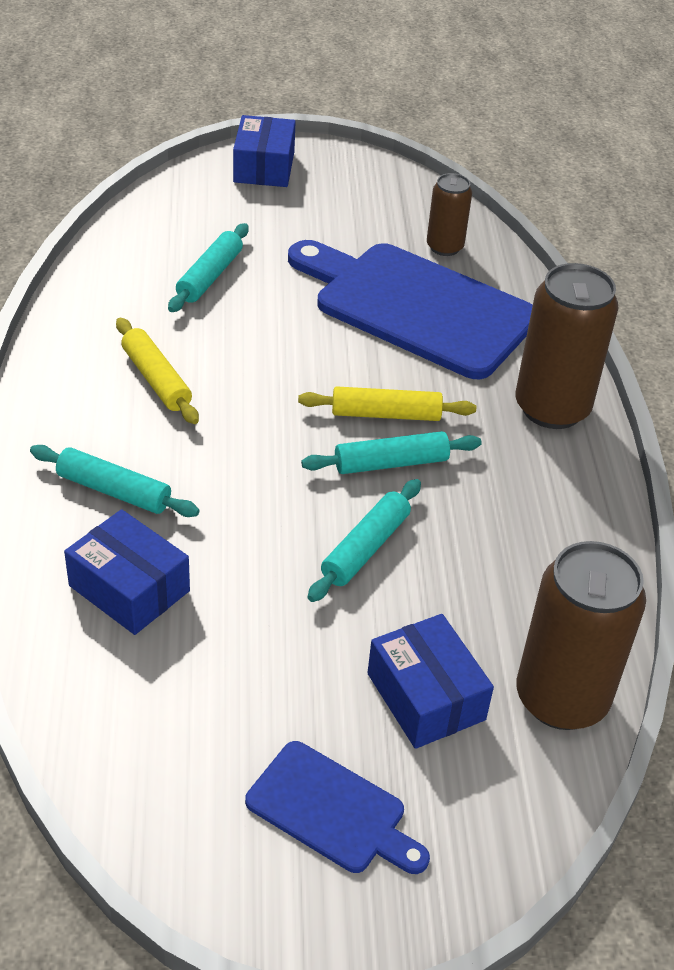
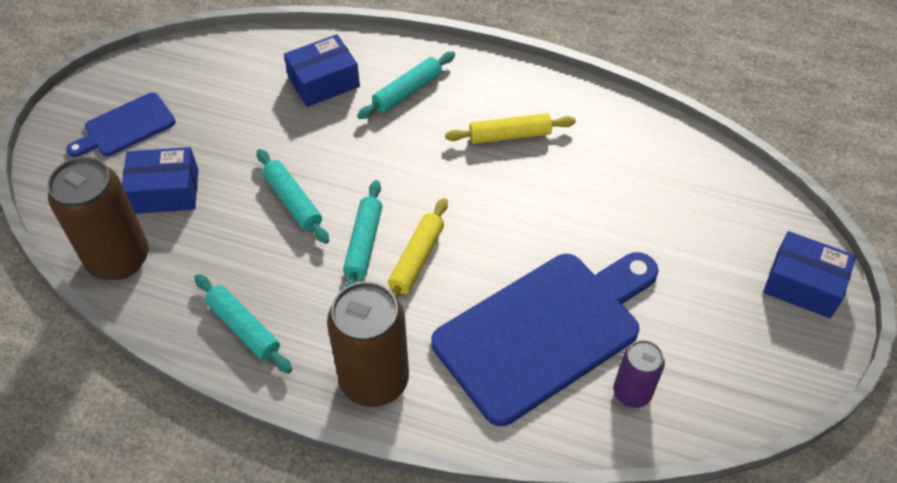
camera: 115 degrees right, 10 degrees up
(210, 276) = (629, 197): turquoise rolling pin -> turquoise rolling pin (243, 328)
(444, 247) = (632, 392): brown can -> purple can

